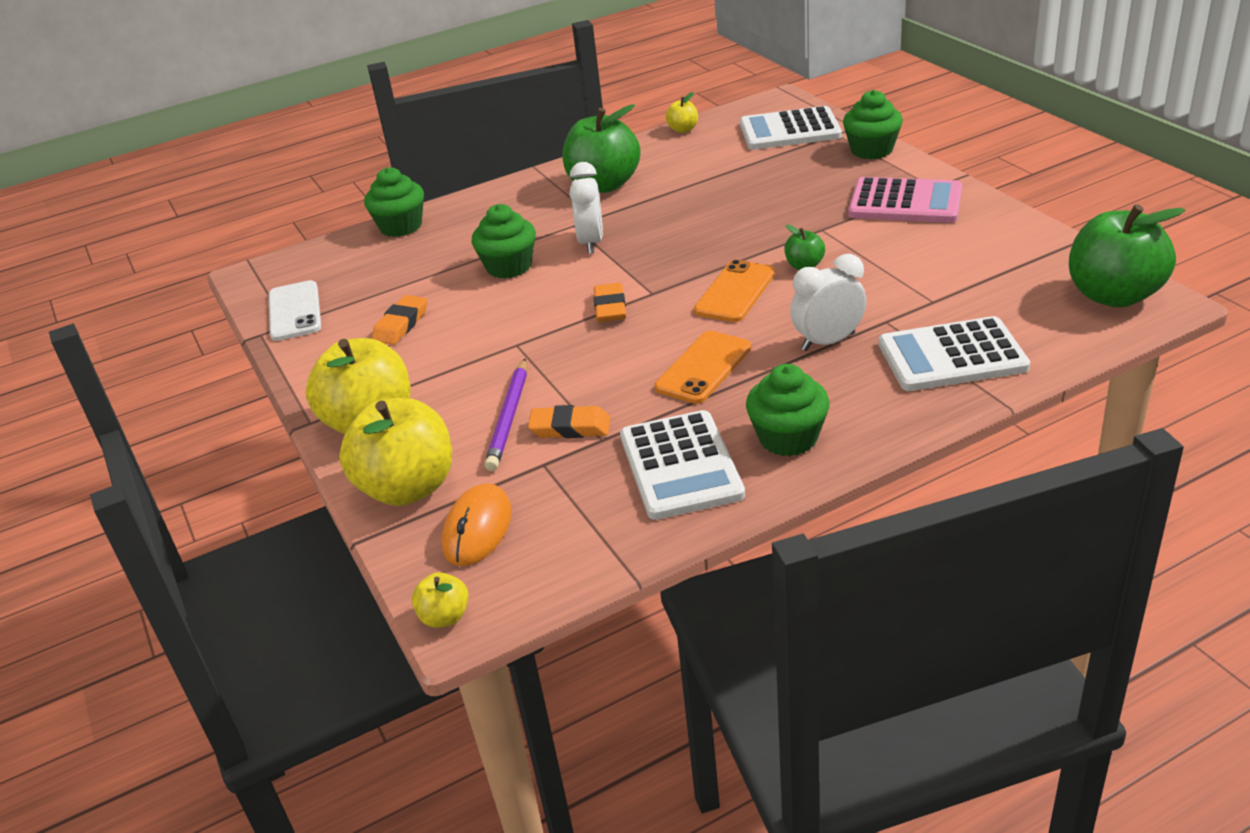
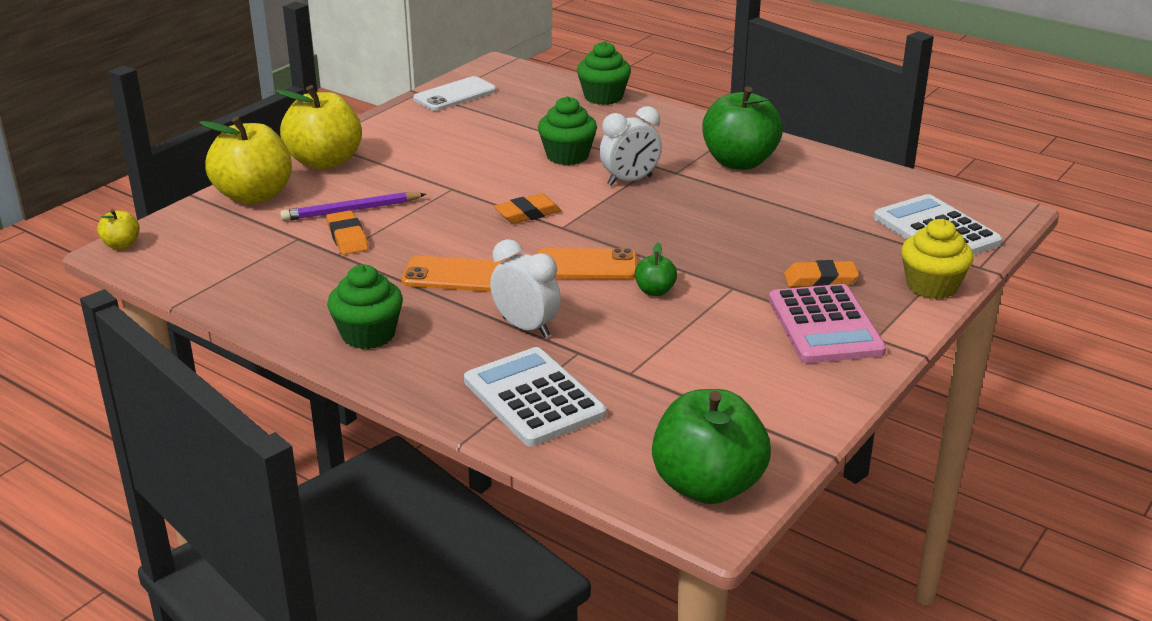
camera: 60 degrees right, 5 degrees down
(401, 324) = (457, 137): orange eraser -> orange eraser (820, 280)
(478, 529) = (215, 232): orange mouse -> none
(681, 466) = (314, 294): white calculator -> none
(683, 129) = (886, 174): yellow apple -> none
(871, 150) = (931, 286): green cupcake -> yellow cupcake

